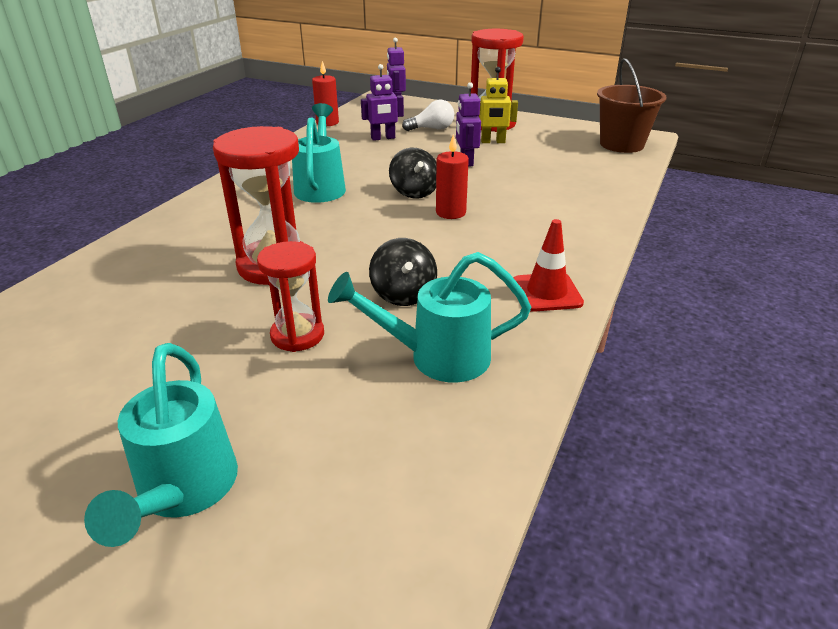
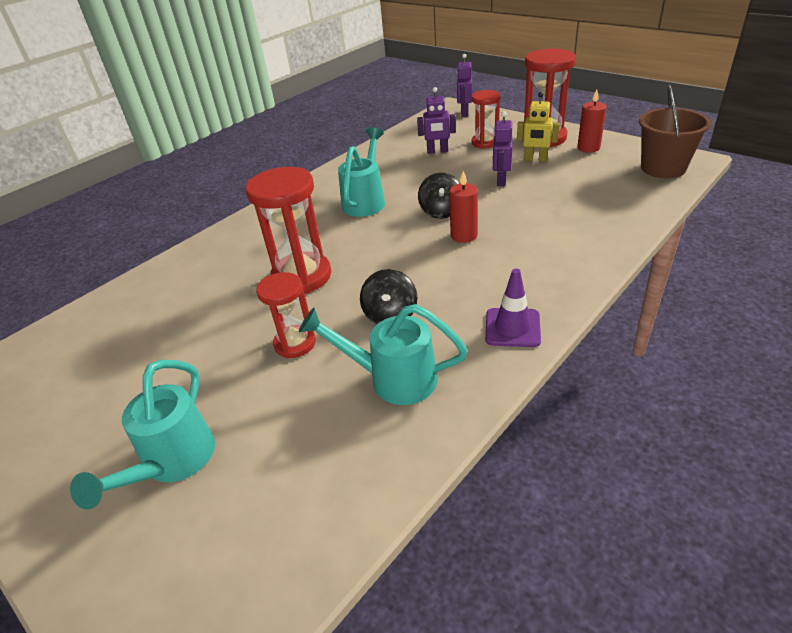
camera: 20 degrees right, 5 degrees up
(327, 123) = (396, 132): red candle -> red candle (588, 148)
(432, 129) = (485, 142): white light bulb -> red hourglass
(546, 292) = (512, 328): red traffic cone -> purple traffic cone

